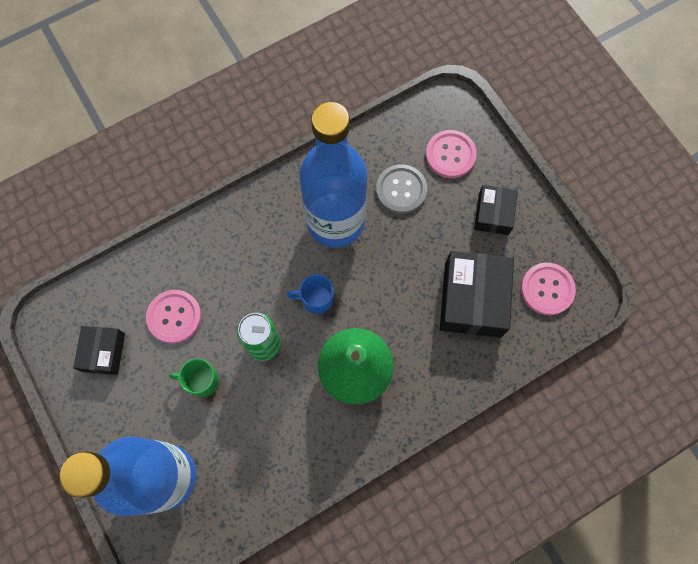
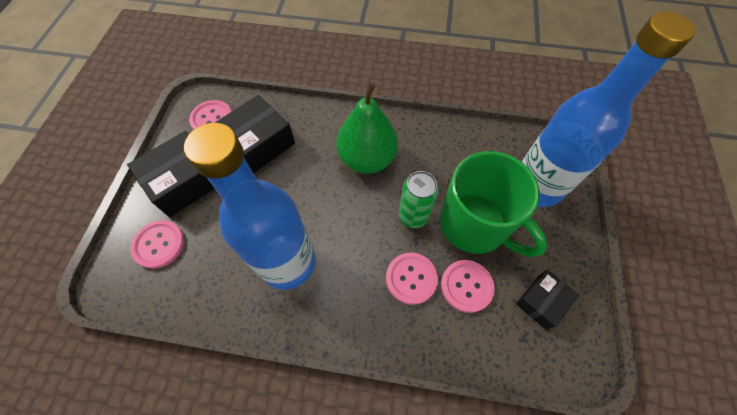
camera: 140 degrees left, 10 degrees down
(202, 381) = (474, 225): green mug -> green mug, size x2.42
(225, 287) = (411, 278): none -> pink button
(316, 299) = (352, 218): blue mug -> none
(401, 190) = (219, 247): grey button -> none
(493, 214) = (185, 182): black box -> black box, size x1.72

